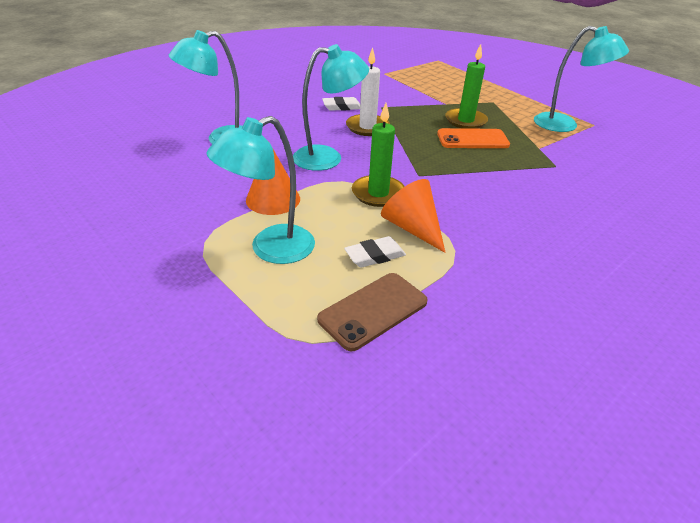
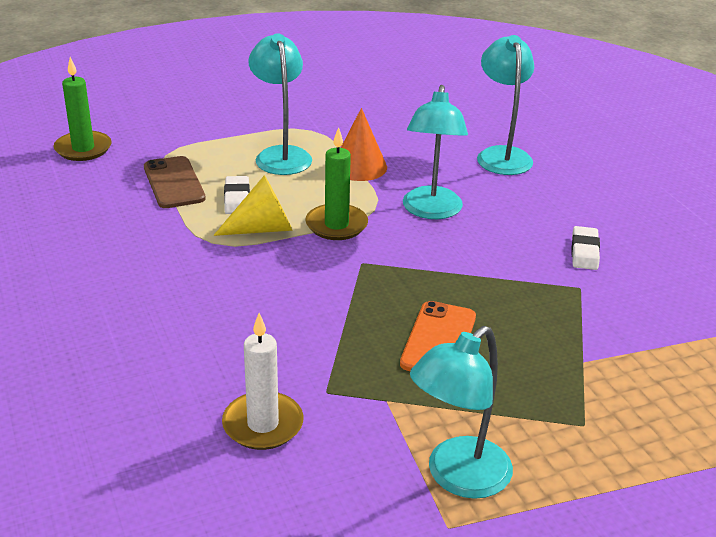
camera: 110 degrees right, 5 degrees down
(367, 127) = (508, 257): white candle -> white candle (263, 424)
(412, 228) = (262, 229): orange cone -> yellow cone
(465, 121) = (506, 357): green candle -> green candle (83, 149)

